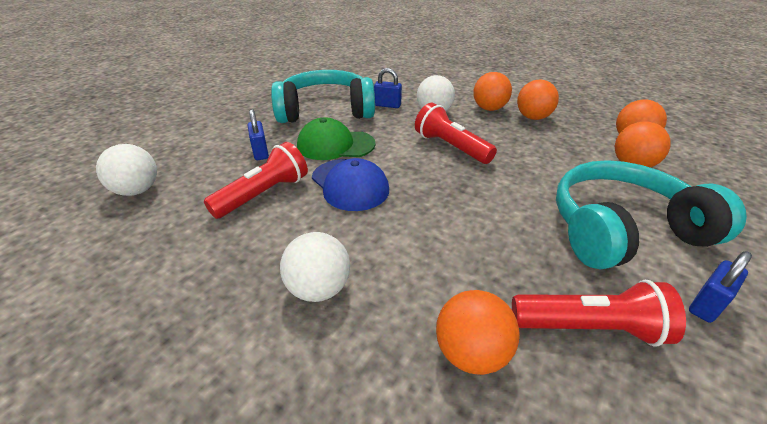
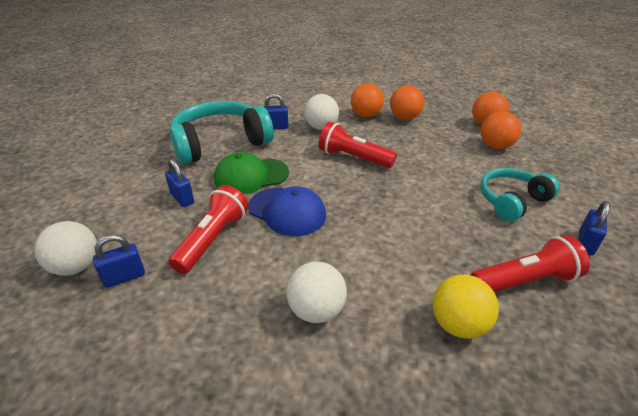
camera: 20 degrees left, 0 degrees up
(168, 209) = (124, 277): none -> blue padlock
(471, 353) = (458, 324): orange ball -> yellow ball
(622, 230) = (512, 201): turquoise headphones -> turquoise headphones, size x0.61

